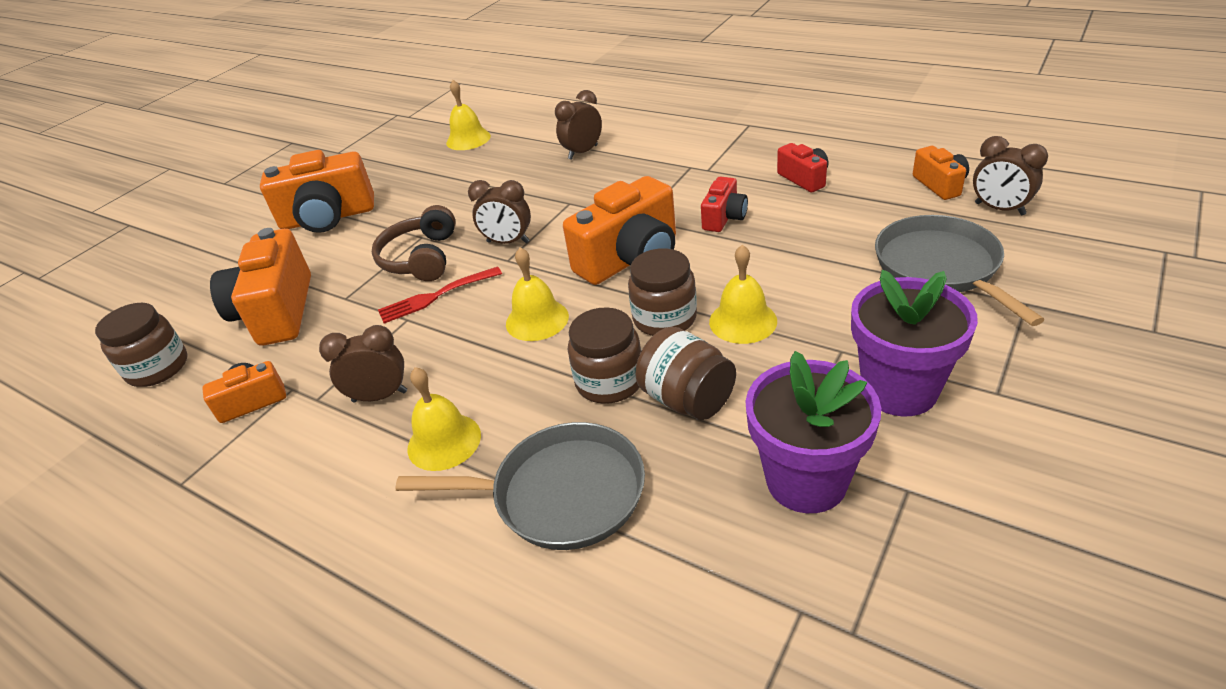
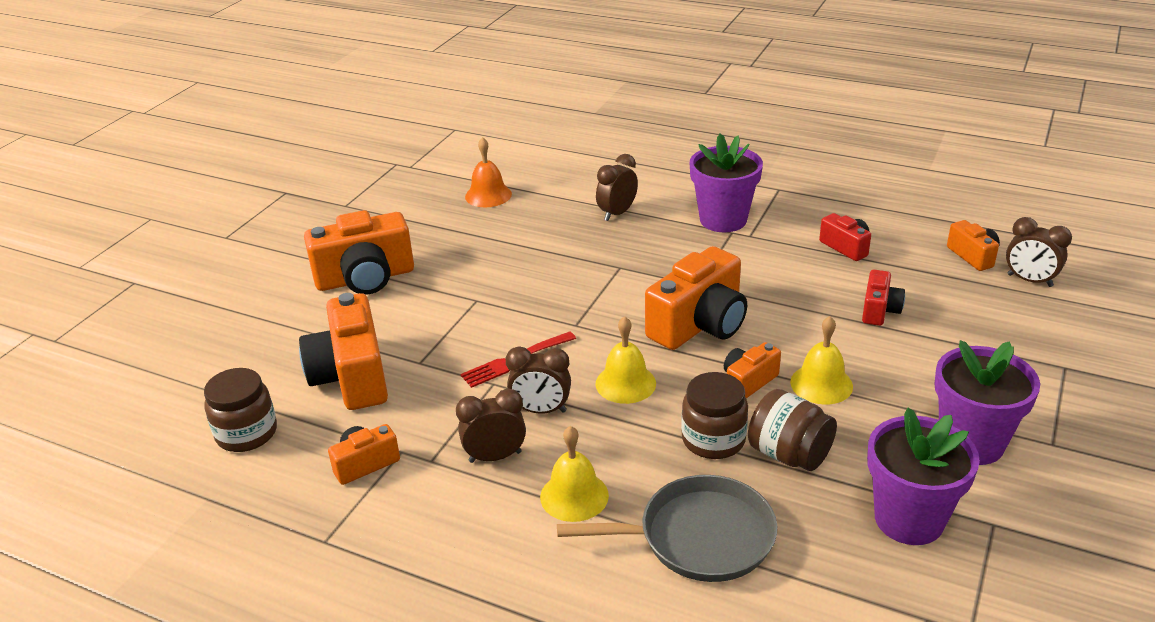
camera: 10 degrees left, 5 degrees down
(421, 258) = (484, 322): brown headphones -> none
(468, 139) = (488, 195): yellow bell -> orange bell
(508, 242) = (570, 306): brown clock -> brown clock (541, 410)
(664, 318) = (748, 382): brown jar -> orange camera
(685, 155) = (723, 220): none -> purple flower pot
(724, 218) = (779, 285): red camera -> red camera (879, 310)
(940, 267) = (986, 334): grey pan -> none

